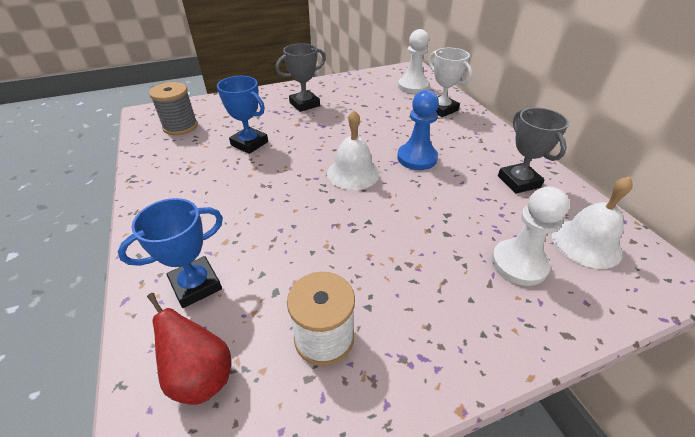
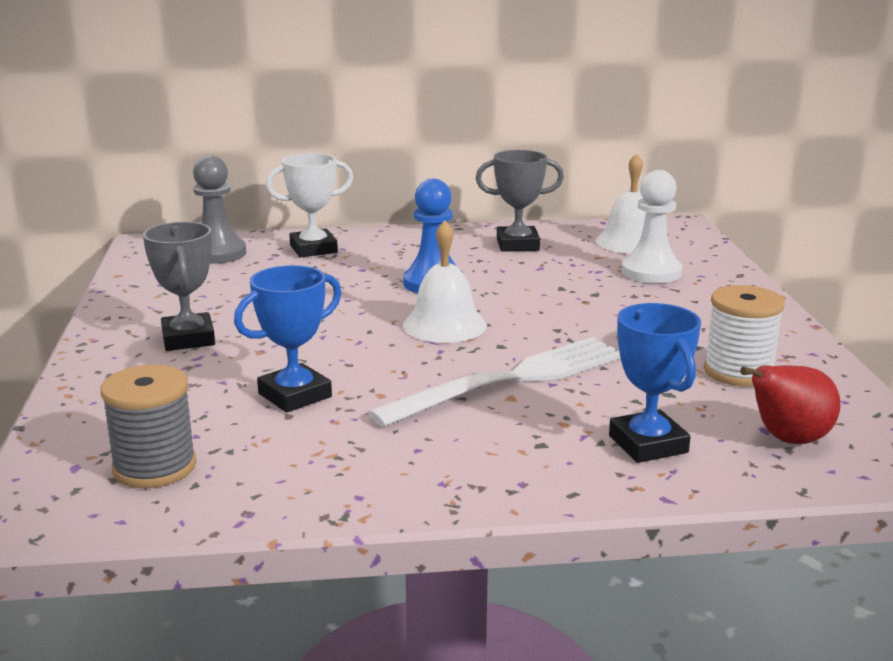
camera: 75 degrees left, 20 degrees down
(281, 211) = (511, 380): none -> white fork
(413, 86) = (217, 253): white pawn -> grey pawn

